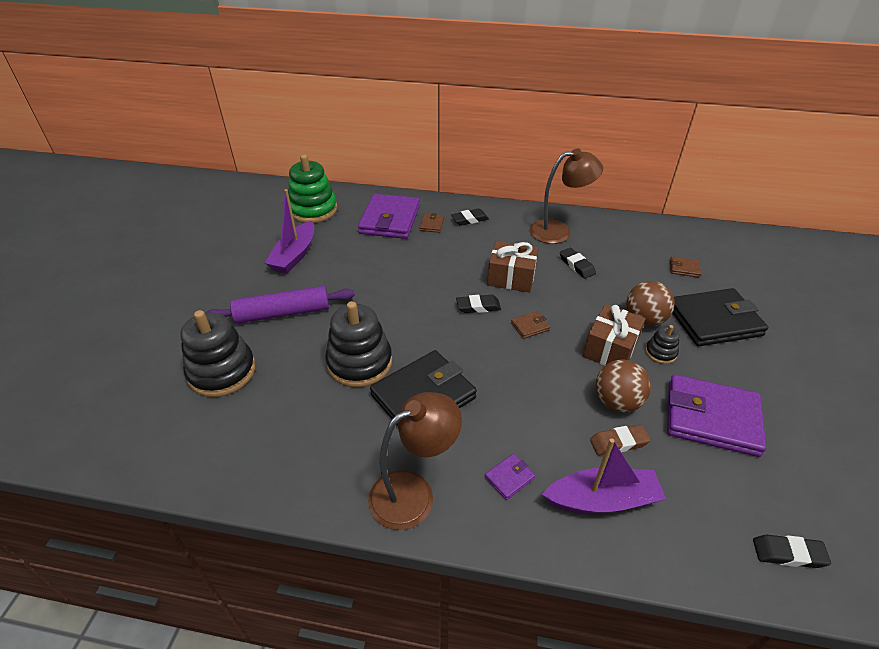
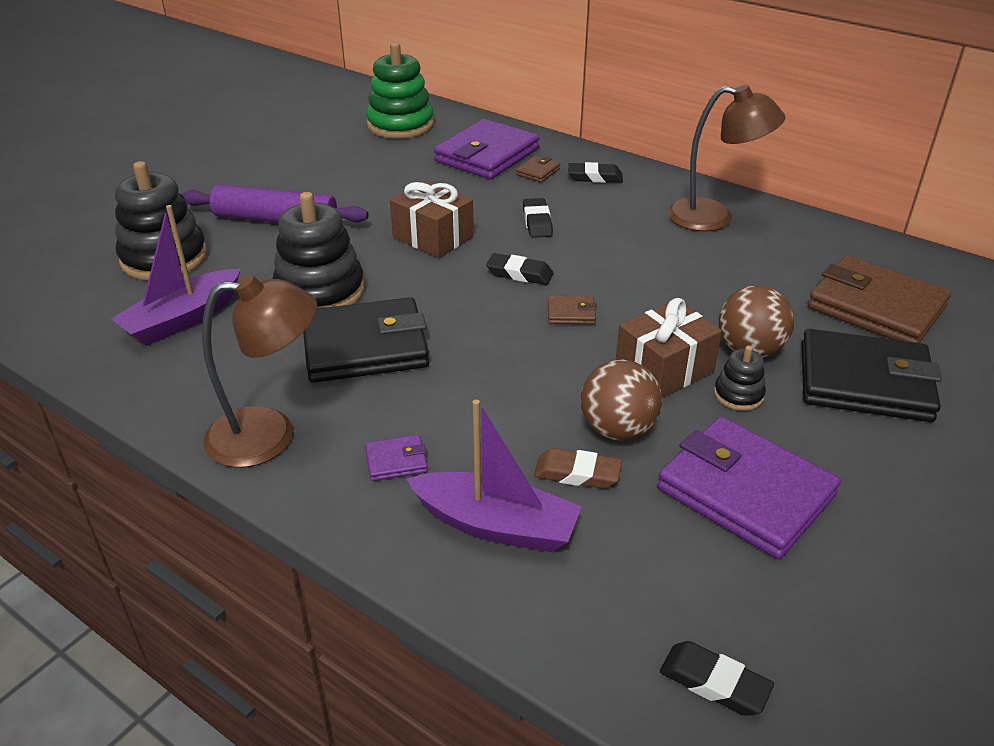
camera: 25 degrees right, 5 degrees down
(294, 255) = (338, 166): purple boat -> purple boat (183, 319)
(511, 278) = (594, 254): brown gift -> brown gift (433, 237)
(576, 265) = (704, 263): black eraser -> black eraser (537, 222)
(684, 268) = (875, 307): brown wallet -> brown wallet, size x2.37

